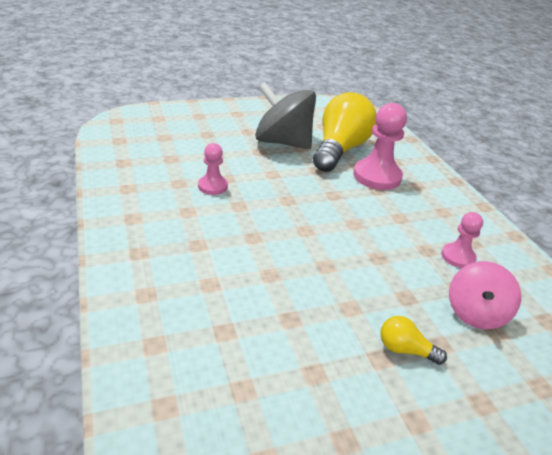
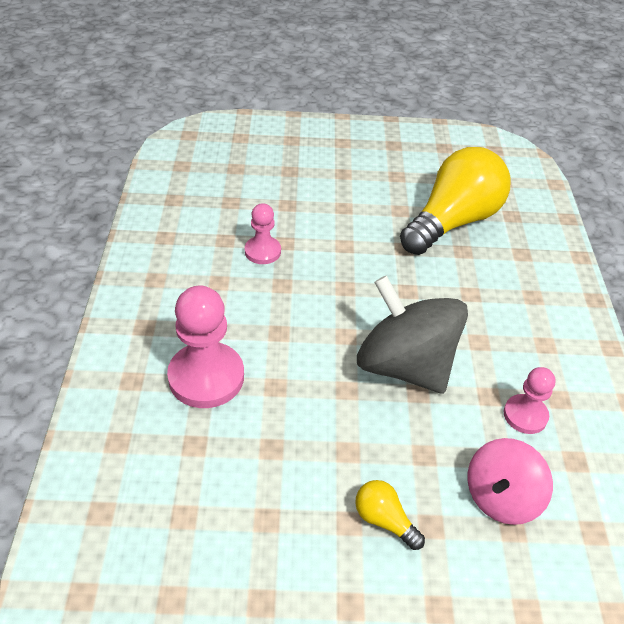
camera: 20 degrees right, 10 degrees up
(283, 142) = (381, 198): grey spinning top -> grey spinning top (405, 365)
(377, 176) = (482, 272): pink pawn -> pink pawn (206, 377)

